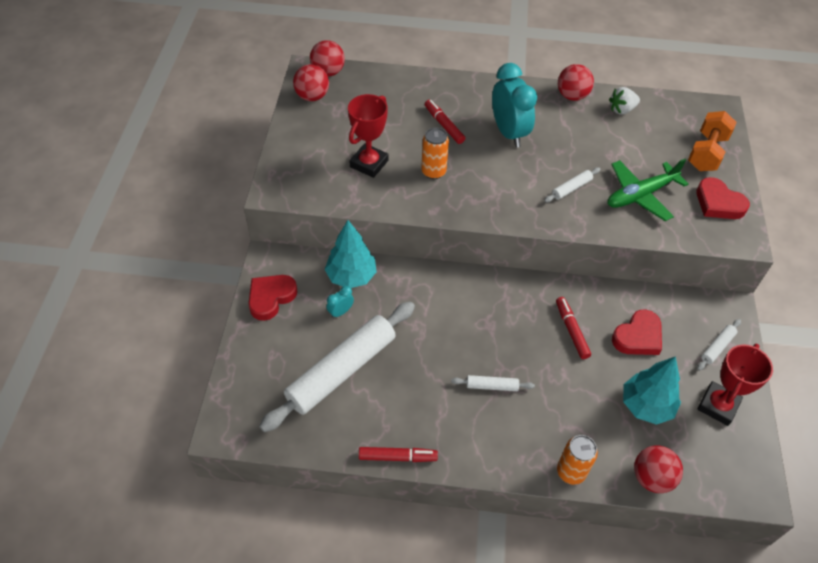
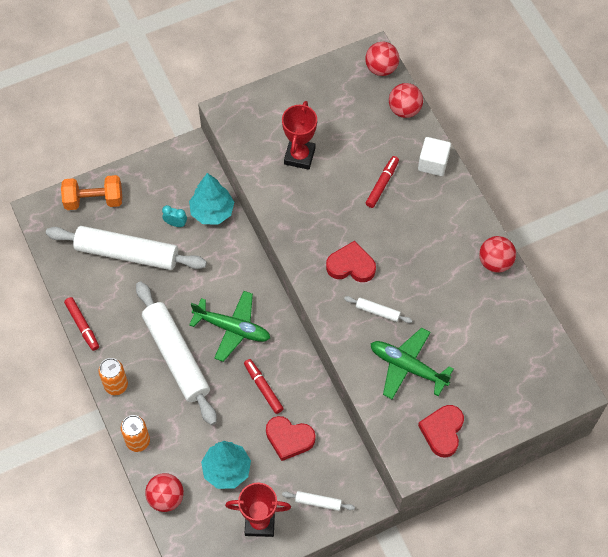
camera: 60 degrees right, 10 degrees up
(271, 298) = (158, 172): red heart -> red heart (351, 265)
(312, 96) = (344, 75): red ball -> red ball (404, 109)
(369, 163) = (299, 156): red trophy -> red trophy turned 75 degrees counterclockwise
(433, 172) = (323, 204): orange can -> orange can (116, 385)
(449, 86) = (433, 163): none -> white cube
(491, 323) = (232, 328): none -> green plane
(492, 386) = (176, 356): white rolling pin -> white rolling pin, size x2.43
(509, 133) = (409, 235): turquoise clock -> none
(571, 330) = (263, 388): red marker -> red marker turned 75 degrees counterclockwise
(622, 110) = (507, 309): white strawberry -> none
(706, 153) = (501, 400): orange dumbbell -> orange dumbbell (94, 200)

